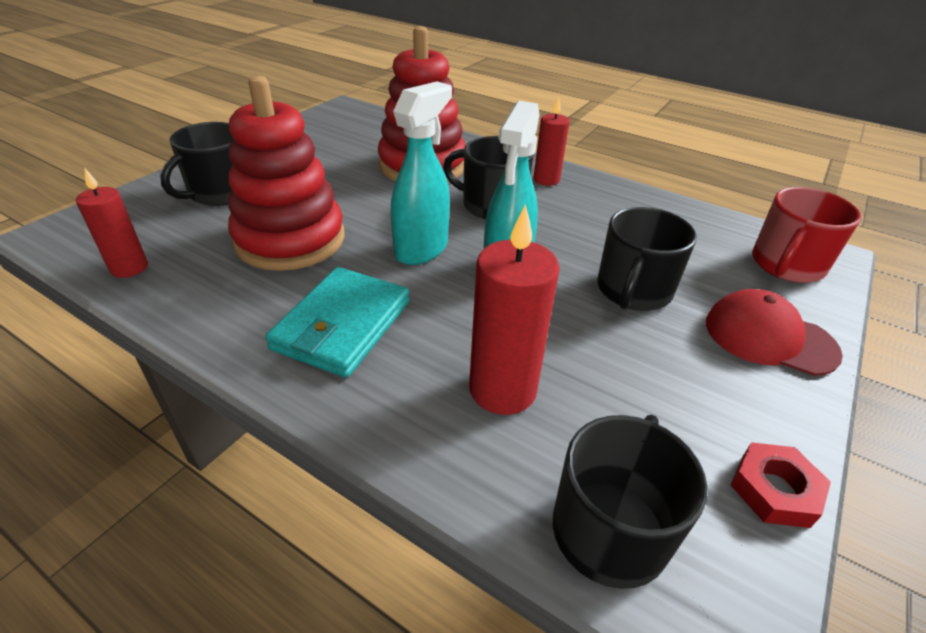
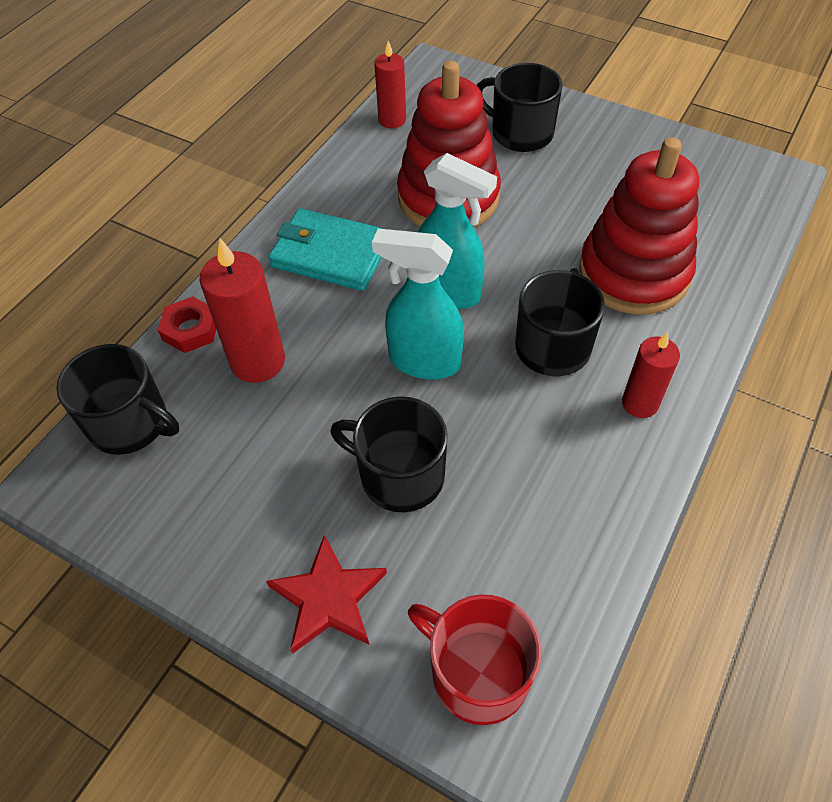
camera: 90 degrees right, 15 degrees up
(769, 337) = (328, 598): red cap -> red star
(774, 490) = (146, 540): red nut -> red nut (190, 329)

